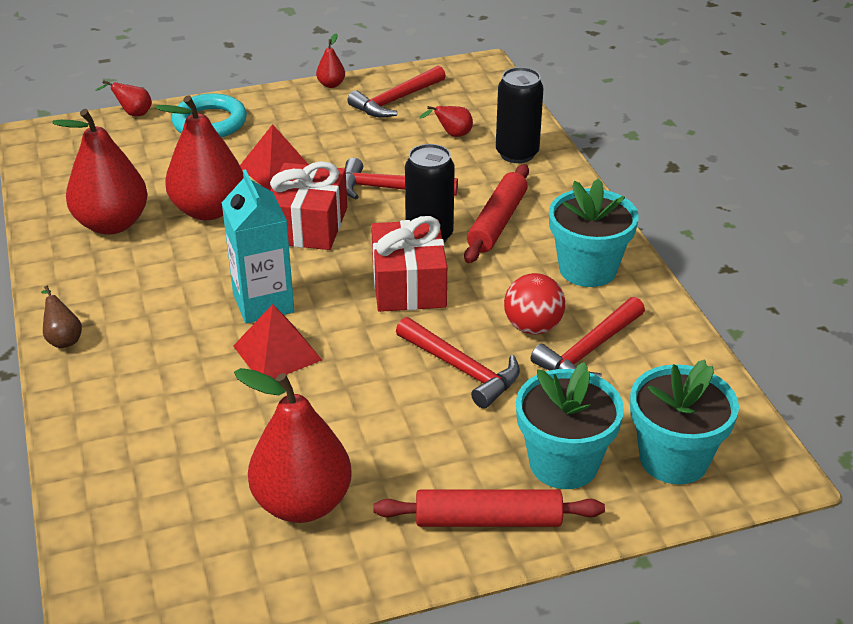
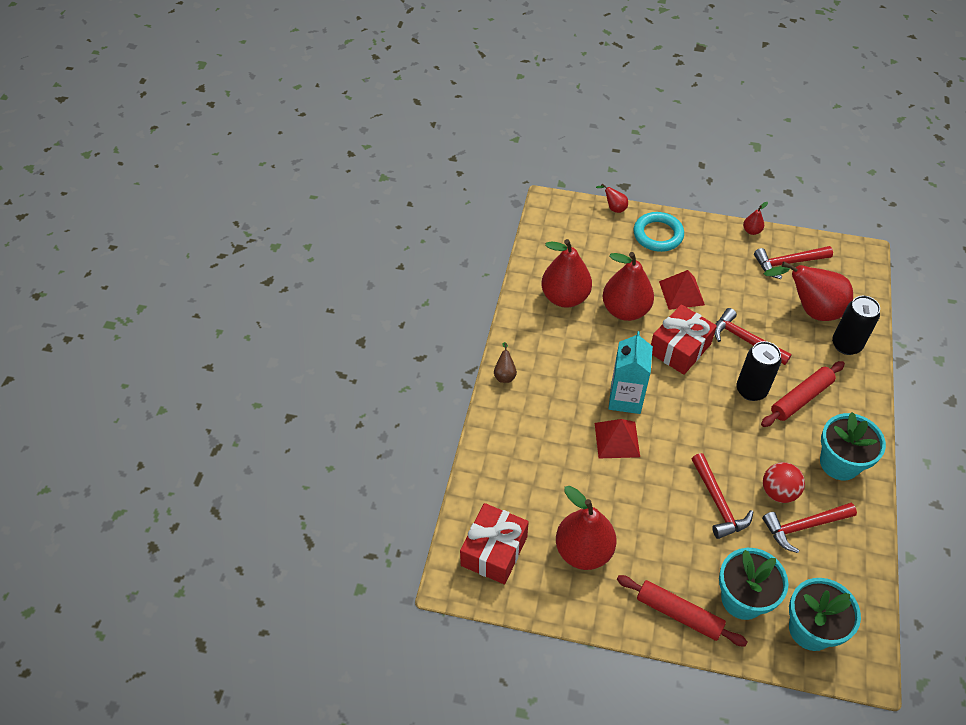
camera: 30 degrees right, 15 degrees up
(408, 285) = (718, 424): red gift -> red gift (494, 551)
(452, 135) = (810, 310): red pear -> red pear, size x2.31

